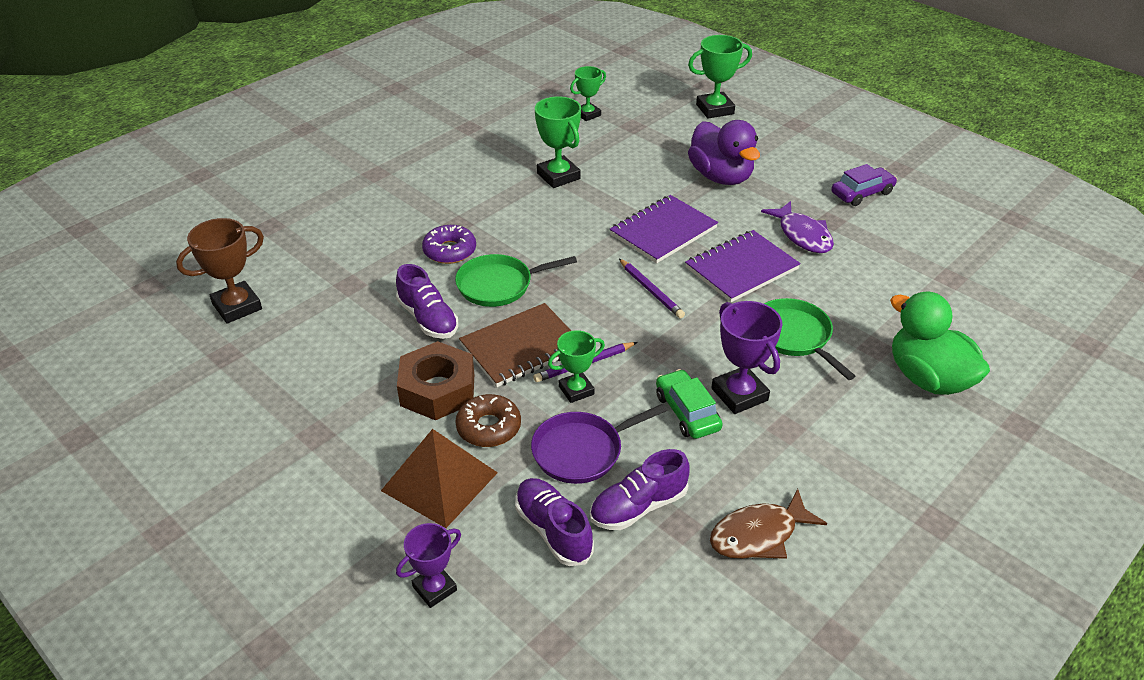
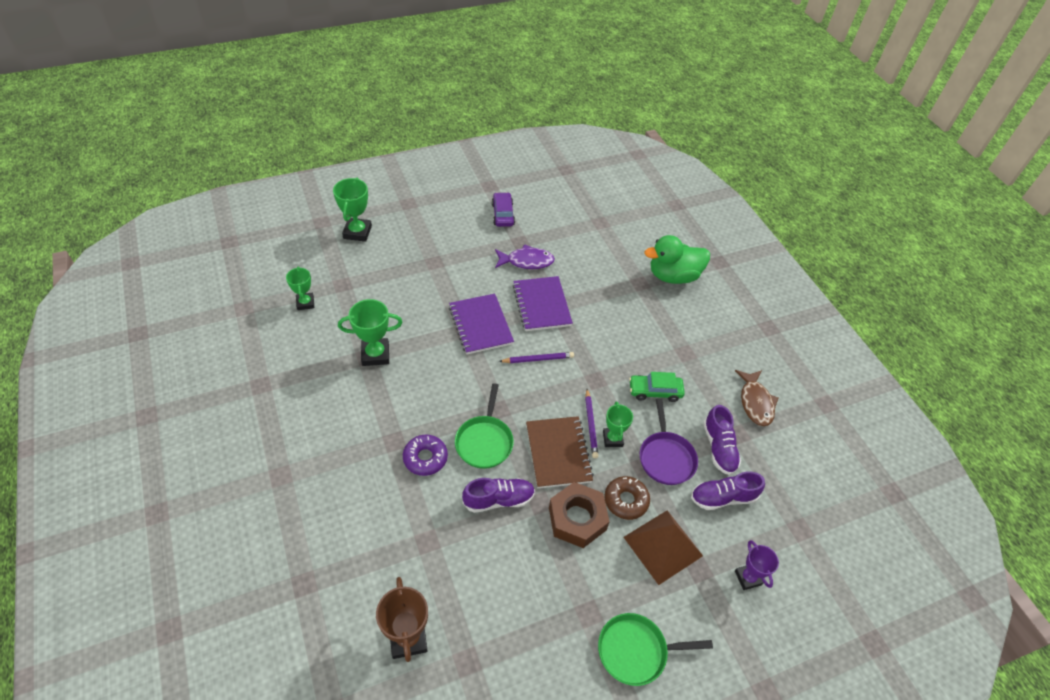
camera: 70 degrees left, 10 degrees up
(721, 177) = (440, 268): purple duck -> none
(739, 394) = (651, 360): purple trophy -> none
(794, 336) = (615, 312): green pan -> green pan (636, 651)

